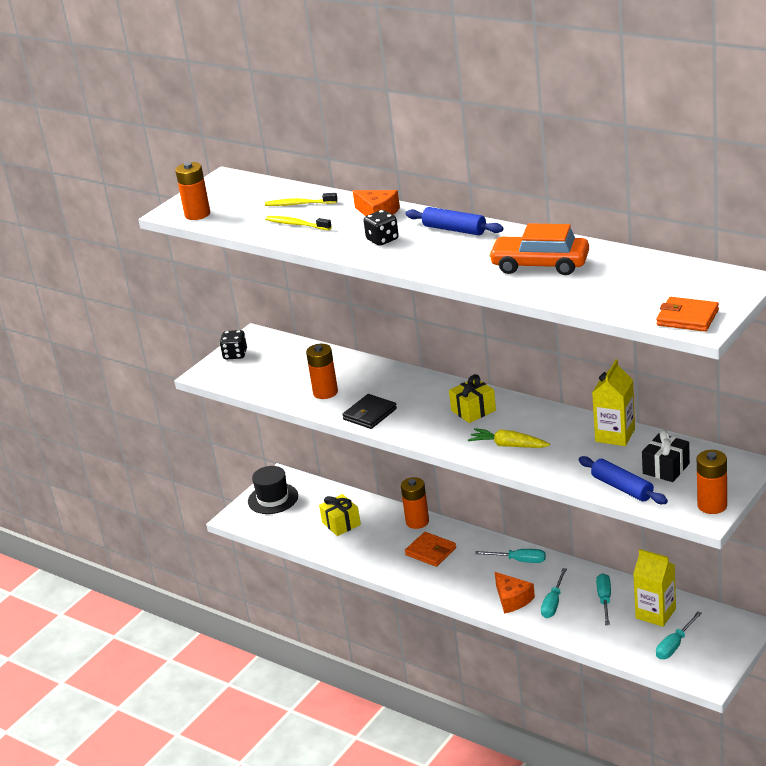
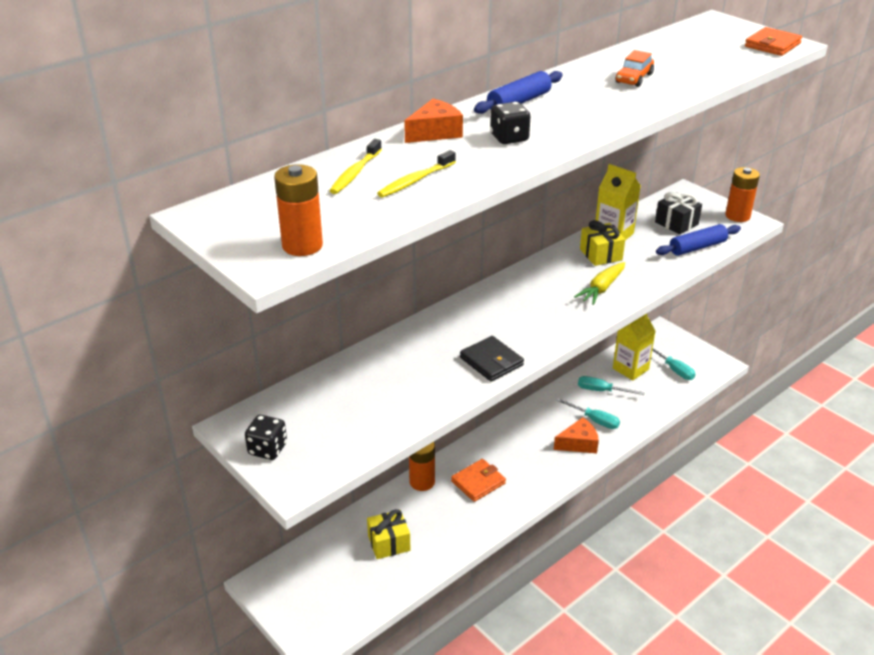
camera: 80 degrees left, 5 degrees up
(273, 499) = (299, 597): black hat -> none
(325, 392) = (421, 386): orange battery -> none
(473, 410) = (526, 296): yellow gift -> yellow gift (600, 254)
(519, 560) = (523, 426): turquoise screwdriver -> none
(540, 265) = (634, 78): orange car -> orange car, size x0.56

